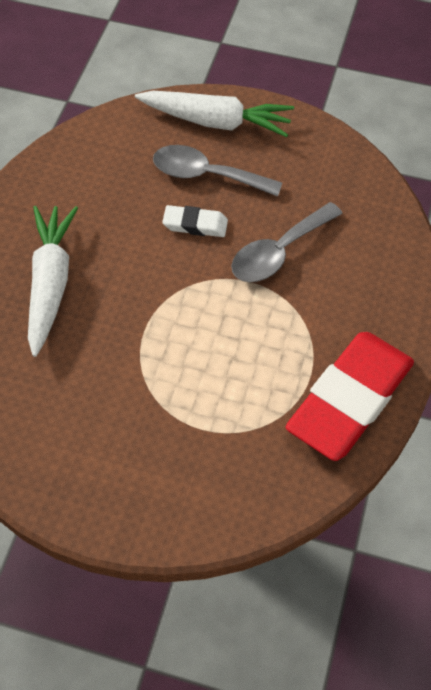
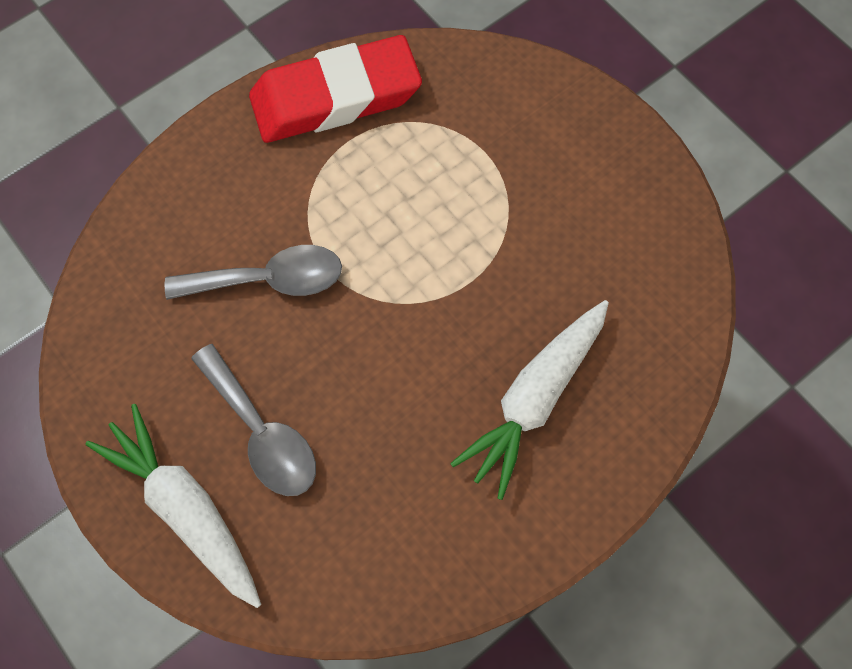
camera: 145 degrees left, 10 degrees up
(195, 225) = (327, 372): white eraser -> none

